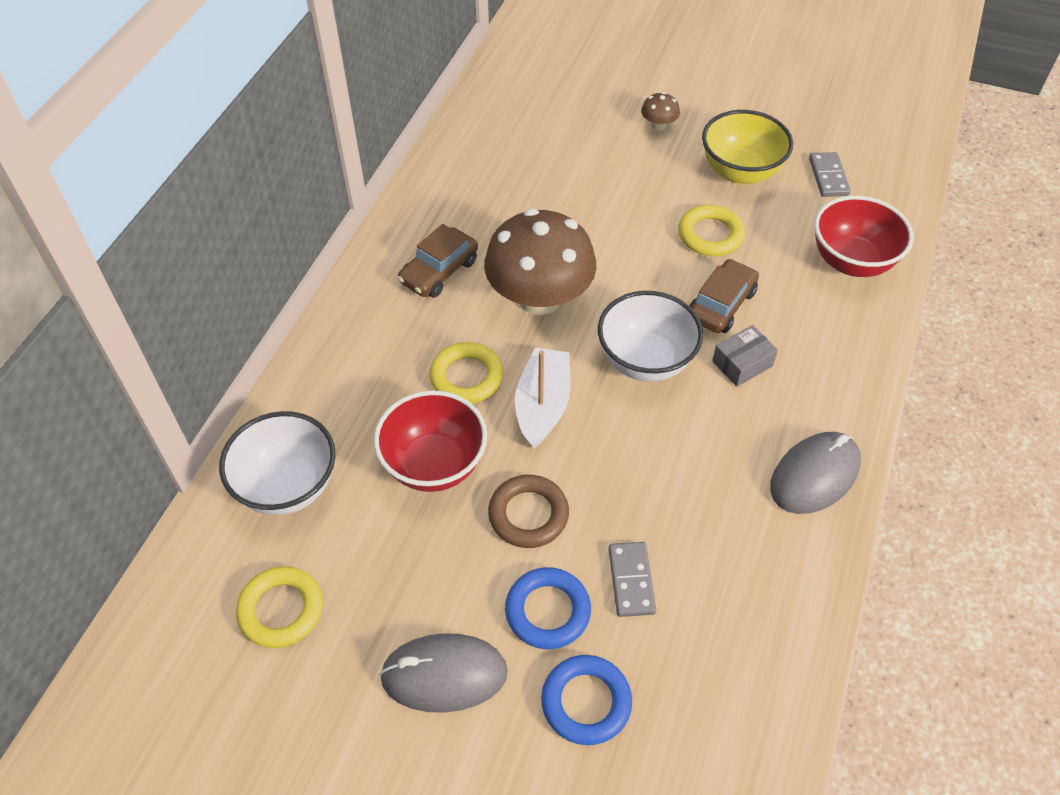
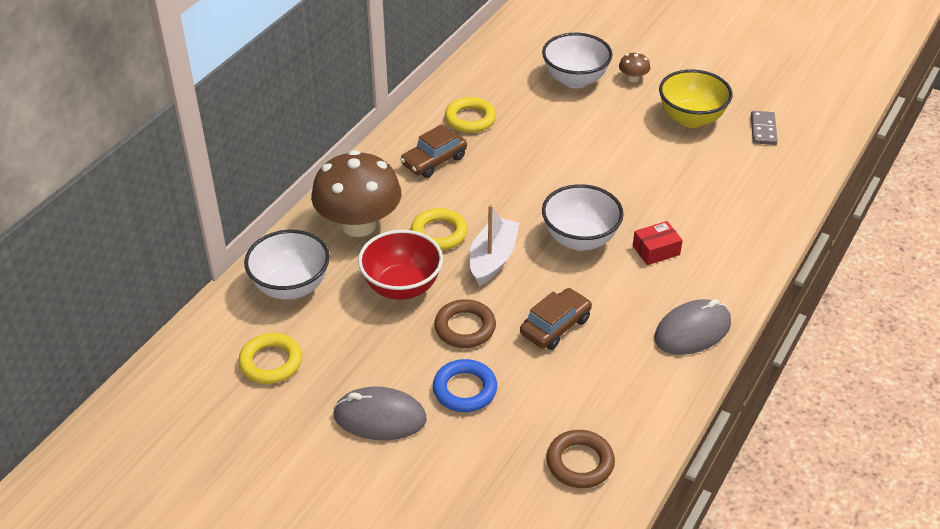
camera: 10 degrees right, 10 degrees down
(539, 298) = (507, 187): brown mushroom -> brown mushroom (359, 224)
(586, 702) = (479, 449): blue ring -> none
(589, 136) = (575, 80): none -> white bowl
(631, 580) = (532, 379): grey domino -> none
(710, 235) = (654, 160): yellow ring -> yellow ring (470, 119)
(721, 305) = (650, 209): brown car -> brown car (555, 326)
(721, 701) = (580, 462): none -> brown ring
(742, 363) = (656, 250): grey box -> red box
(851, 262) = (764, 191): red bowl -> none

